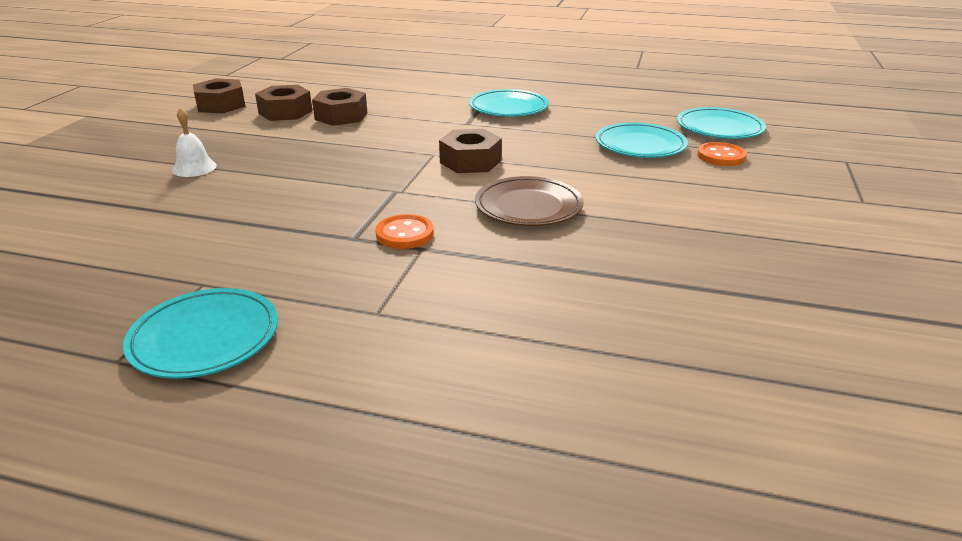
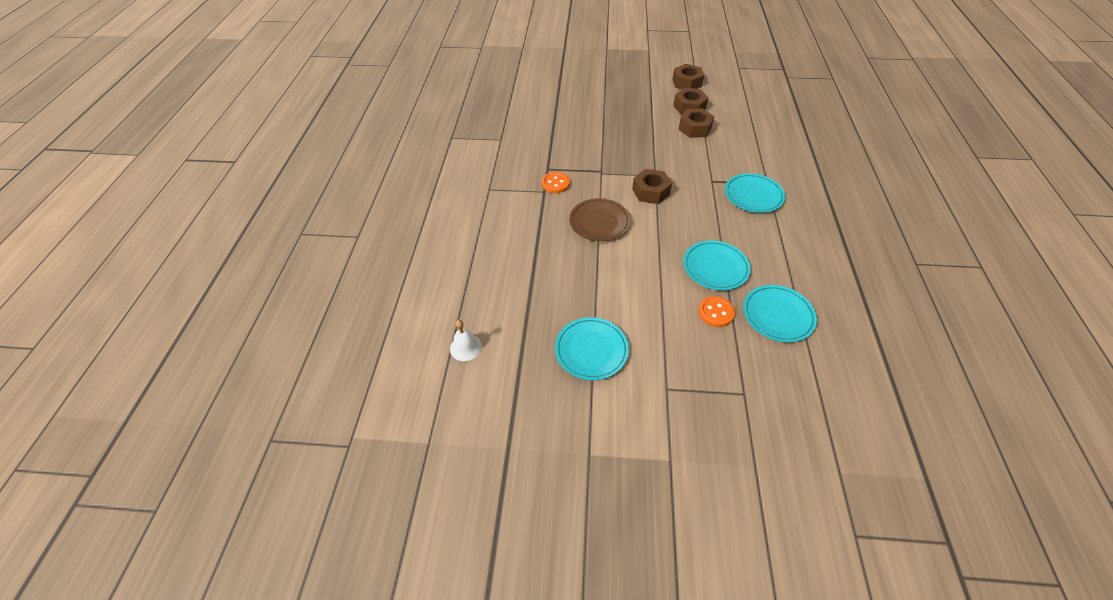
camera: 80 degrees right, 20 degrees up
(194, 168) = (601, 102): white bell -> white bell (465, 347)
(205, 338) = (466, 152): turquoise plate -> turquoise plate (591, 350)

